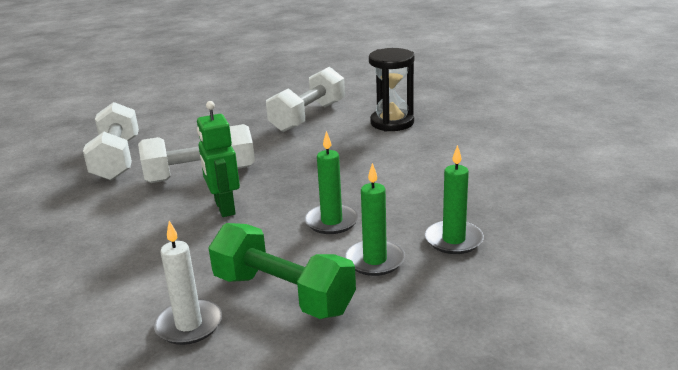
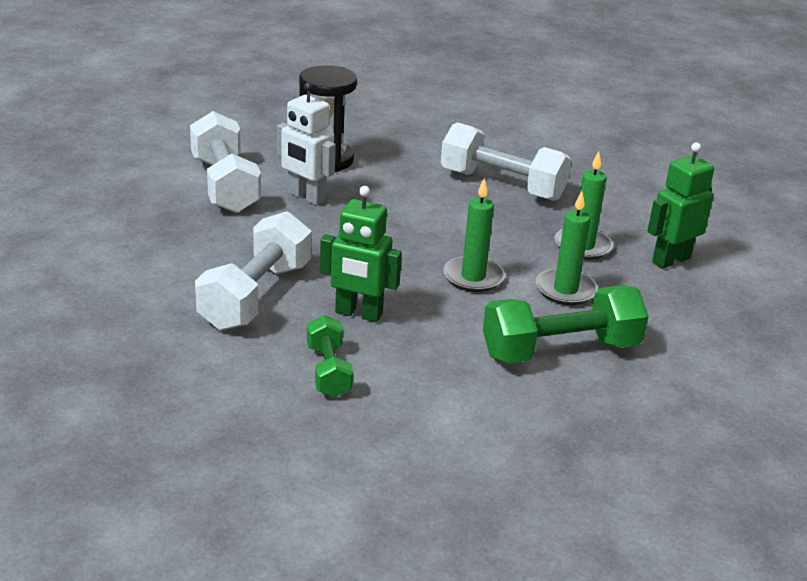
camera: 55 degrees left, 5 degrees up
(117, 159) = (111, 327): white dumbbell -> white dumbbell (502, 185)
(145, 228) = (328, 371): none -> green dumbbell
(189, 325) = (548, 413): white candle -> none
(336, 137) = (306, 197): none -> white robot
(509, 285) = (670, 260): none -> green robot

